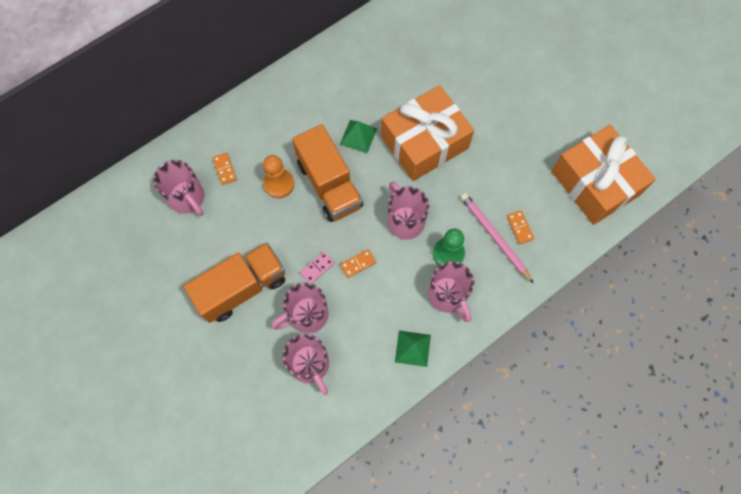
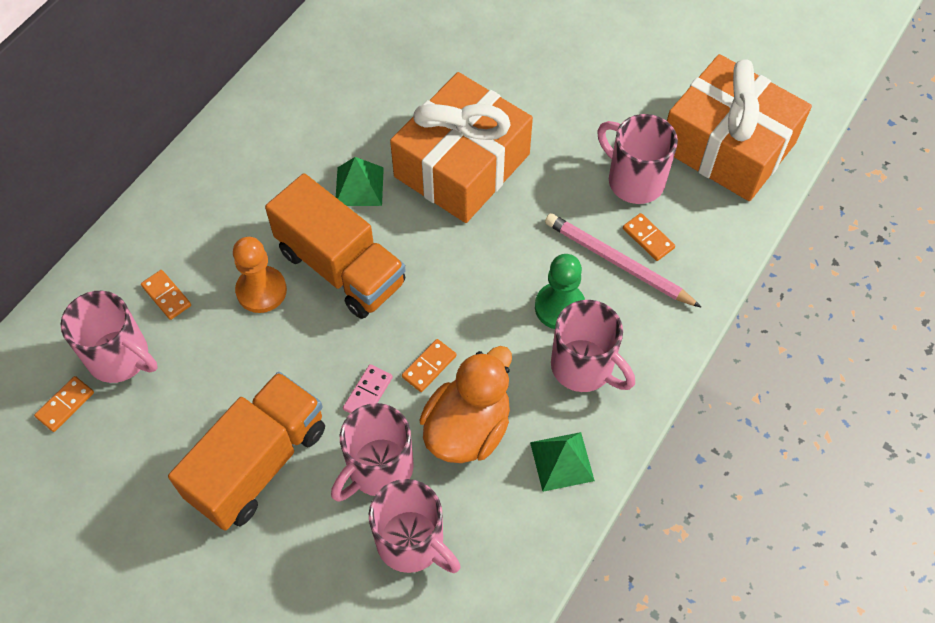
camera: 20 degrees left, 10 degrees down
(149, 216) = (65, 405): none -> orange domino
(366, 309) = (467, 428): none -> orange duck
(405, 220) = (476, 282): pink mug -> pink mug (633, 180)

